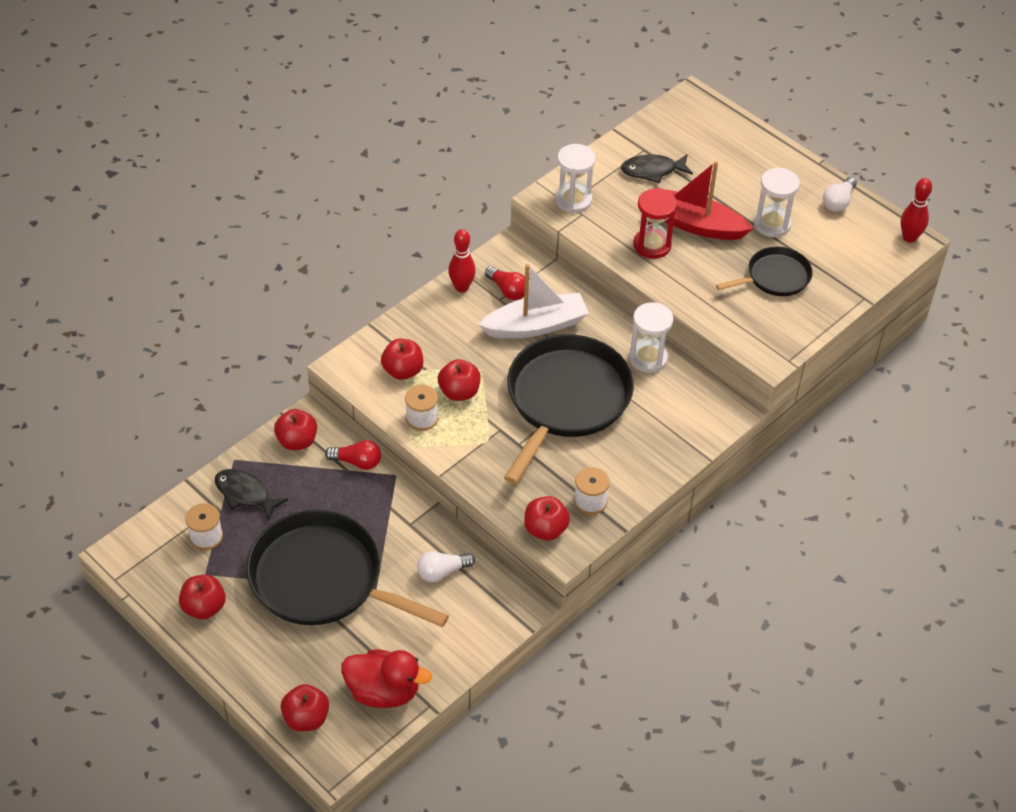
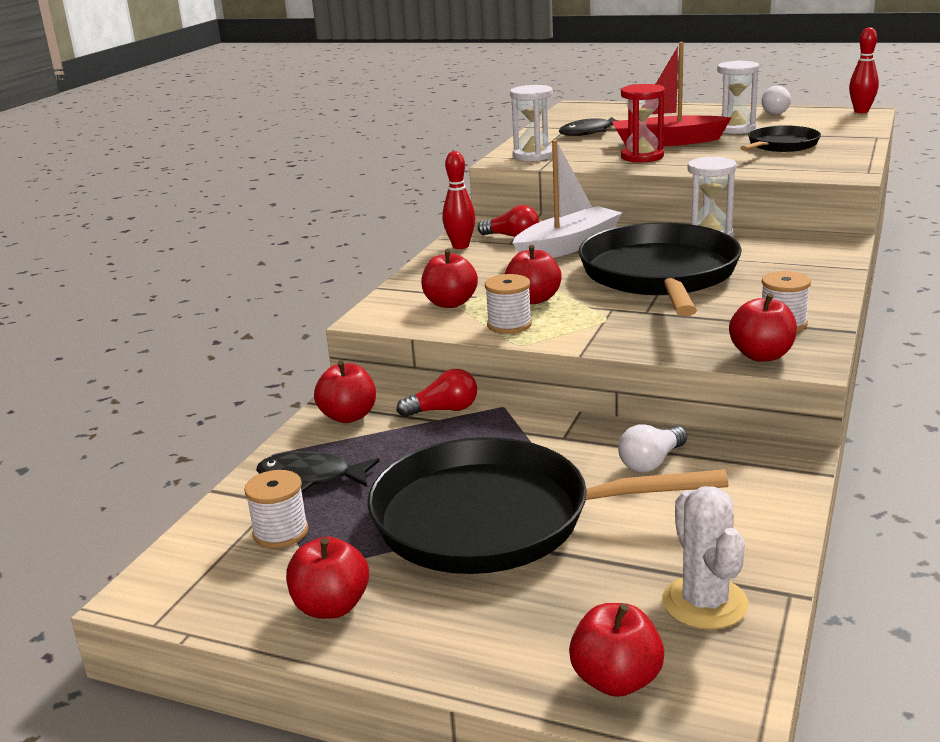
camera: 20 degrees left, 25 degrees down
(383, 691) = (704, 603): red duck -> white cactus

